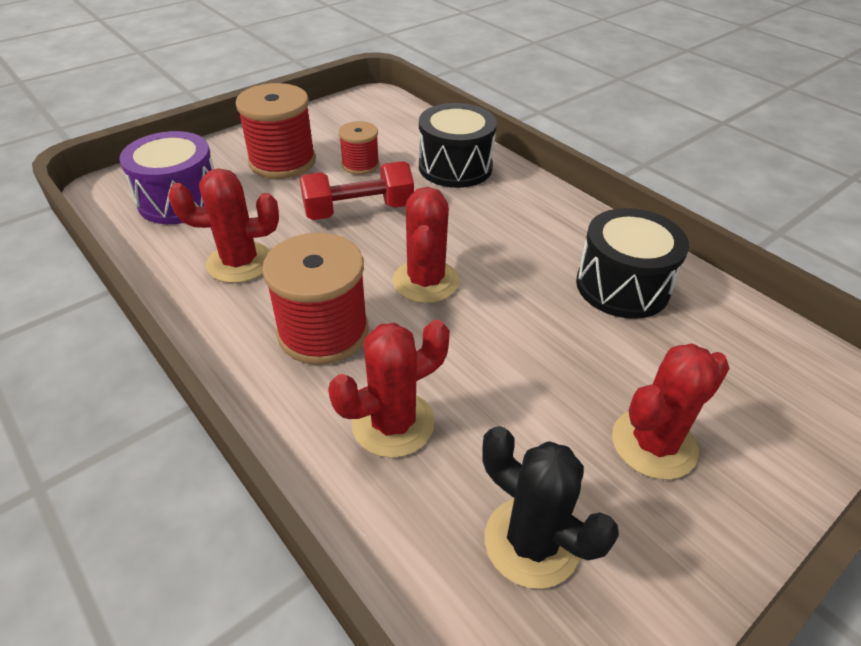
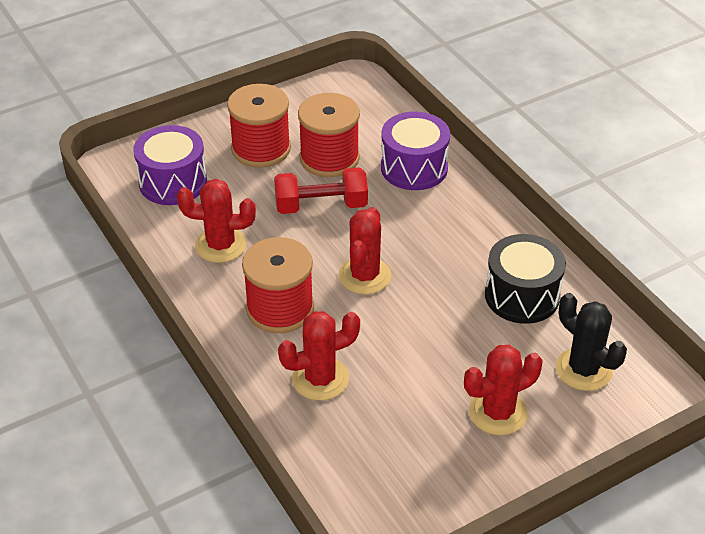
camera: 10 degrees right, 0 degrees up
(360, 165) = (329, 158): red spool -> red spool, size x1.76
(455, 167) = (414, 168): black drum -> purple drum
(531, 542) = (395, 459): black cactus -> black cactus (583, 369)

